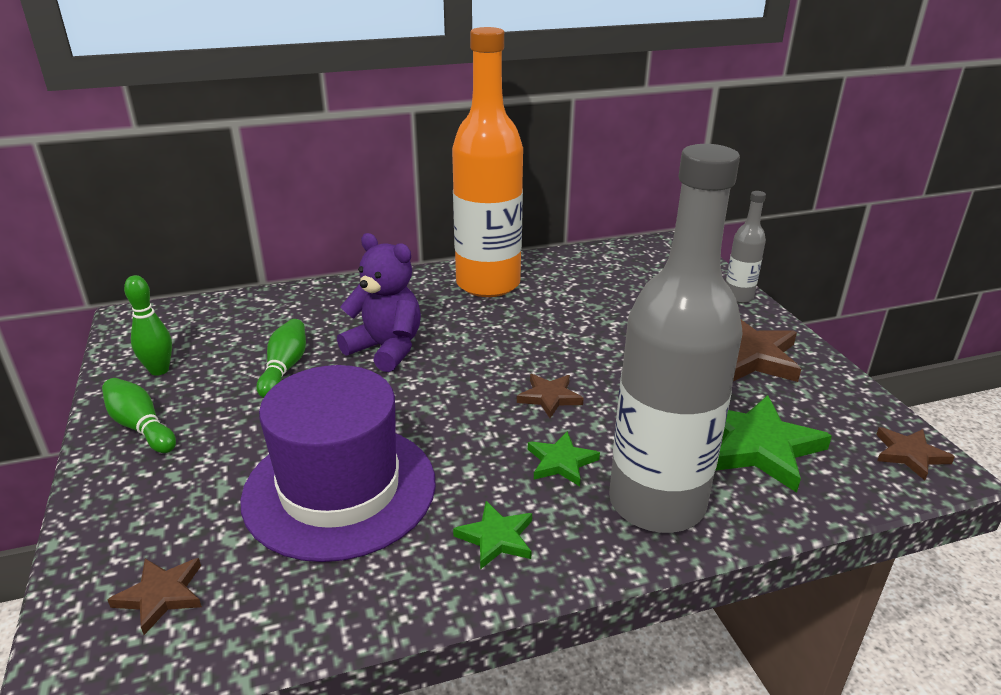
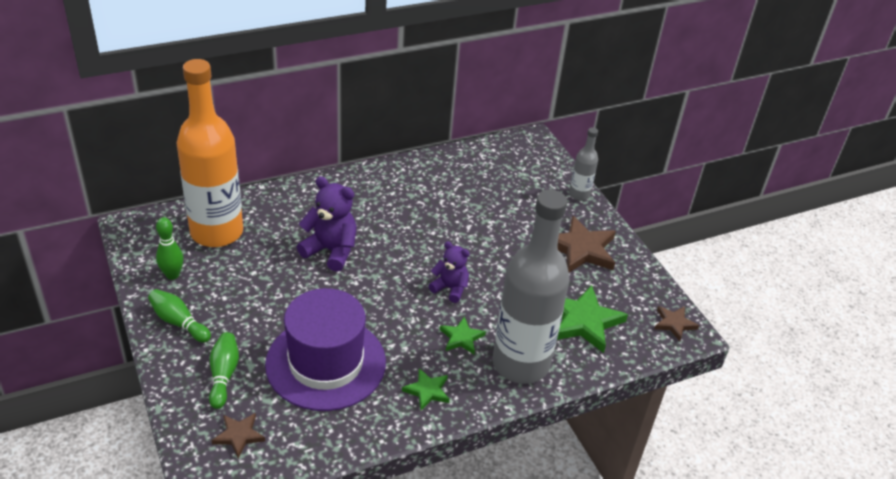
camera: 10 degrees left, 10 degrees up
(284, 368) = (262, 270): green bowling pin -> green bowling pin (223, 375)
(488, 284) = (395, 186): orange bottle -> orange bottle (217, 232)
(549, 397) = (450, 288): brown star -> purple teddy bear

